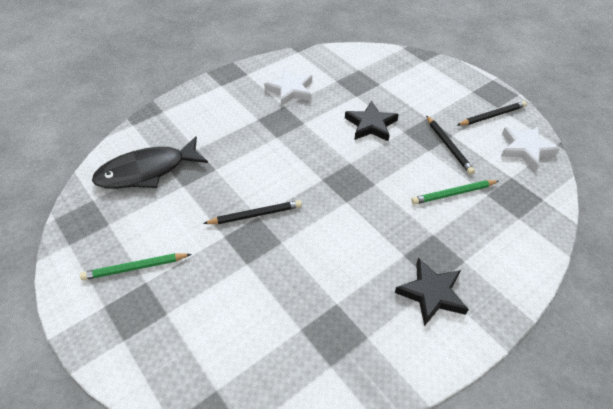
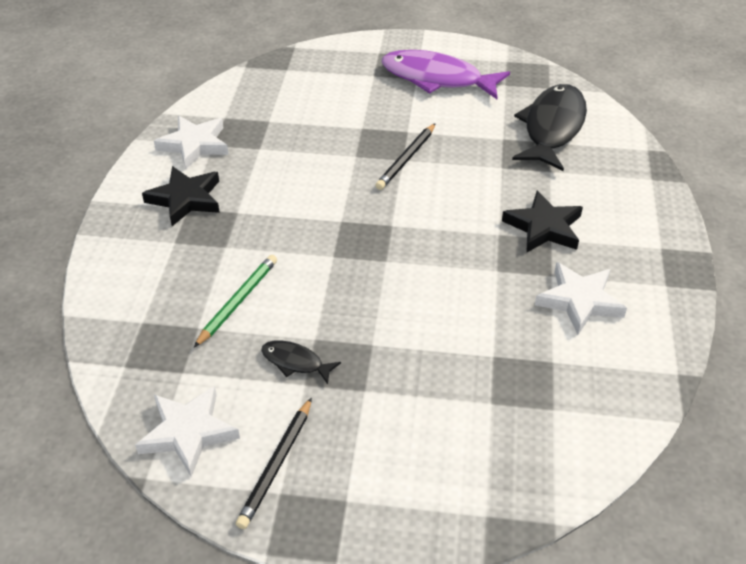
camera: 135 degrees right, 5 degrees down
(135, 268) = (437, 79): green pencil -> purple fish
(371, 125) = (421, 324): black star -> black star (544, 227)
(383, 350) = (194, 145): none -> white star
(448, 146) = (295, 362): black pencil -> black fish

